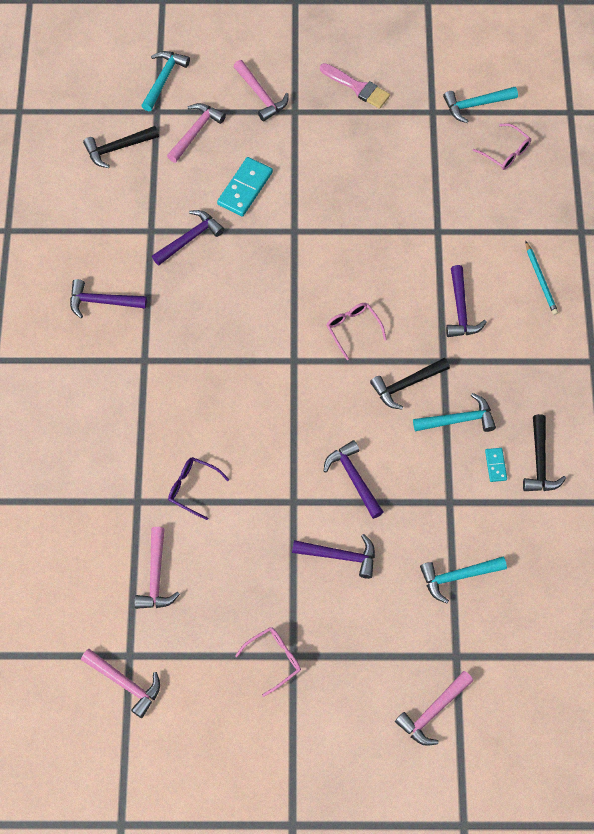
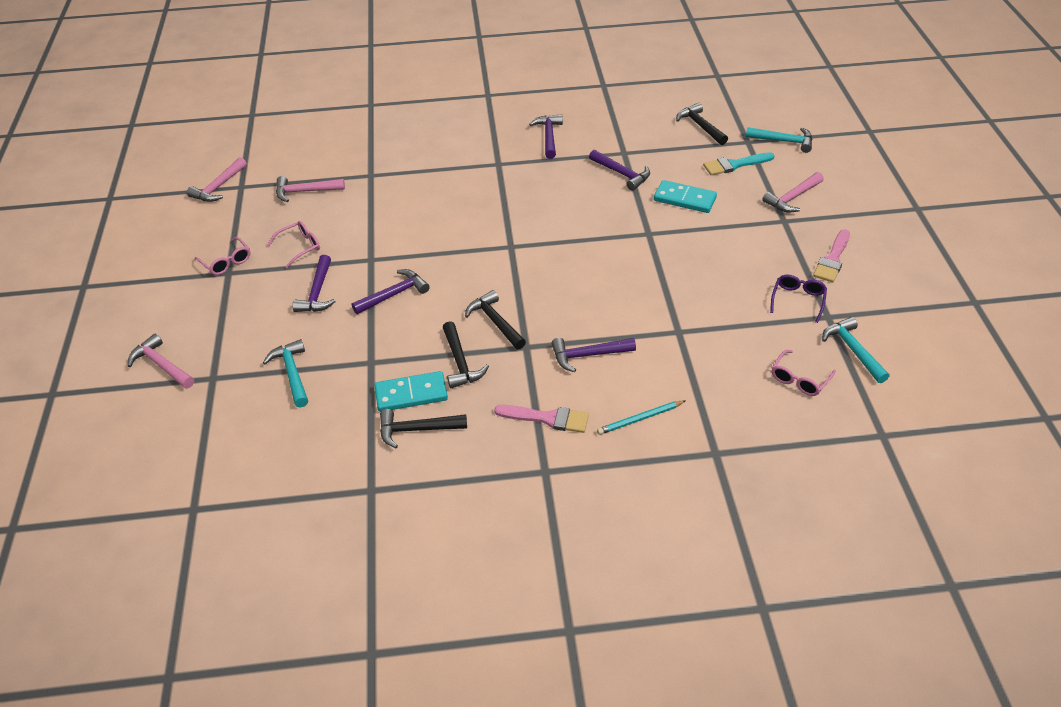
camera: 85 degrees right, 20 degrees down
(193, 488) = (382, 202): purple glasses -> purple glasses (797, 300)
(195, 132) = (735, 165): pink hammer -> turquoise brush
(353, 329) = (549, 280): pink glasses -> pink glasses (299, 247)
(458, 420) = (460, 362): turquoise hammer -> black hammer
(495, 465) = (411, 394): turquoise domino -> turquoise domino, size x1.92
(534, 352) = (547, 418): none -> pink brush

